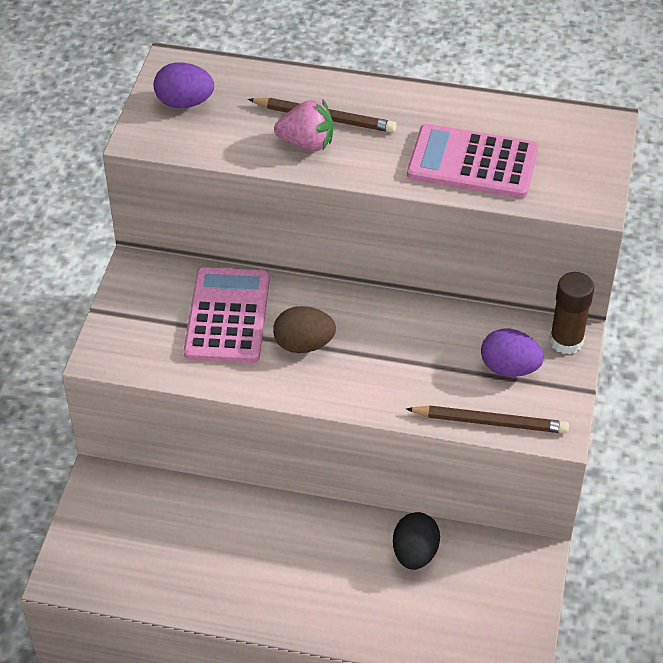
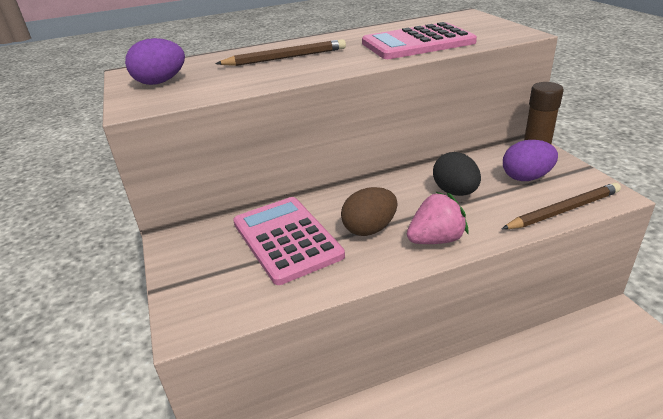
camera: 30 degrees left, 15 degrees down
(307, 143) = (287, 69): pink strawberry -> pink strawberry (436, 240)
(415, 554) = (550, 364): black egg -> black egg (455, 192)

